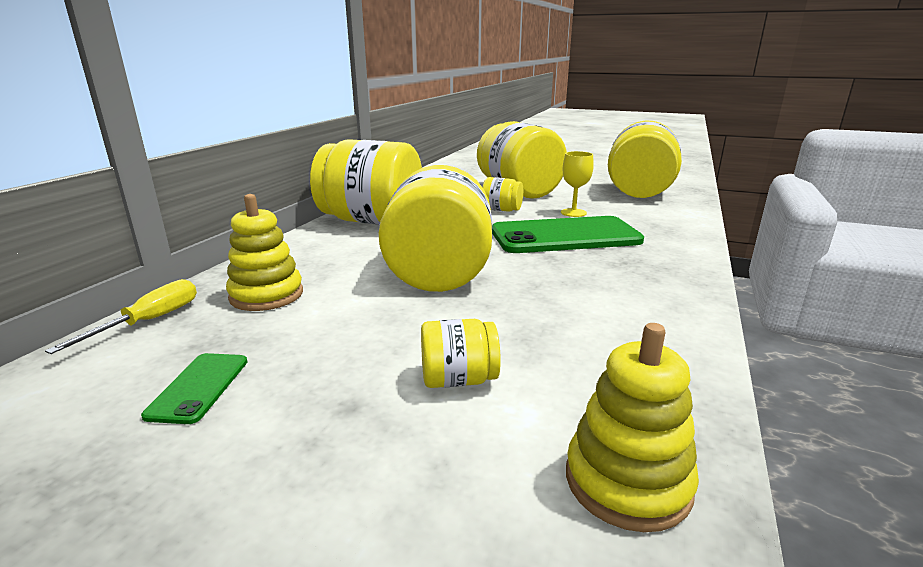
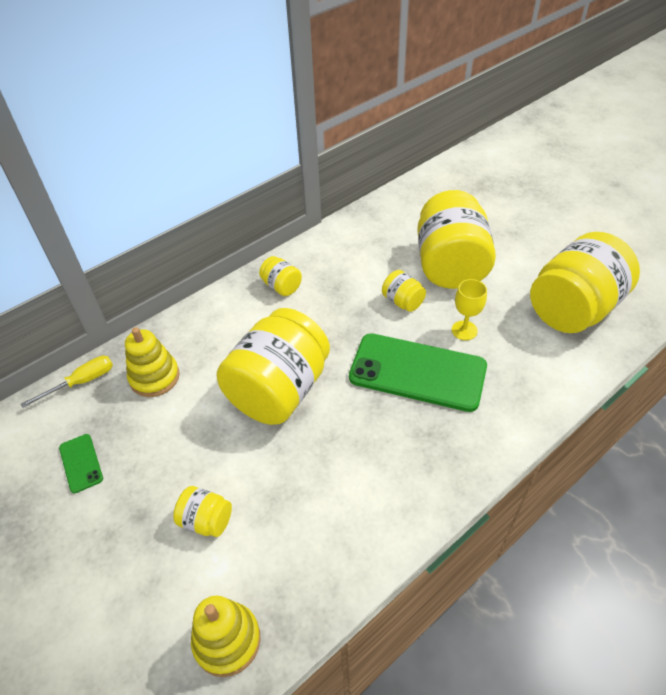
camera: 30 degrees right, 25 degrees up
(199, 387) = (81, 463): green phone -> green phone turned 60 degrees counterclockwise
(372, 221) = (281, 286): yellow jar -> yellow jar, size x0.43

